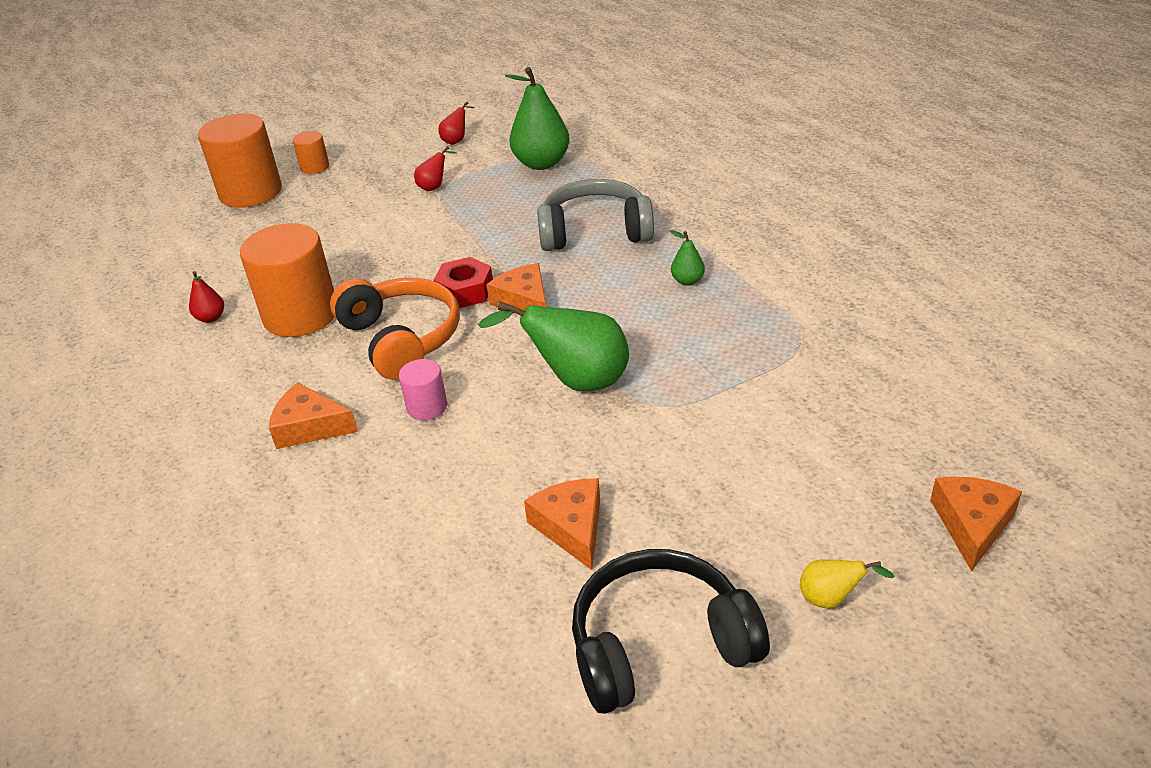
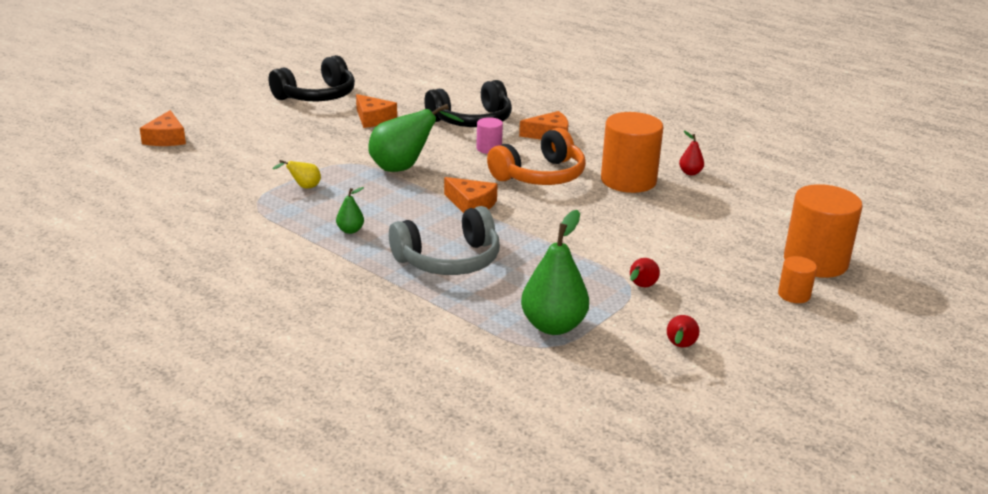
camera: 155 degrees right, 10 degrees down
(401, 339) = (540, 175): orange headphones -> orange headphones turned 75 degrees counterclockwise
(401, 489) = (471, 120): none -> black headphones
(465, 291) = (523, 206): red nut -> none
(831, 599) = (241, 113): yellow pear -> yellow pear (303, 187)

